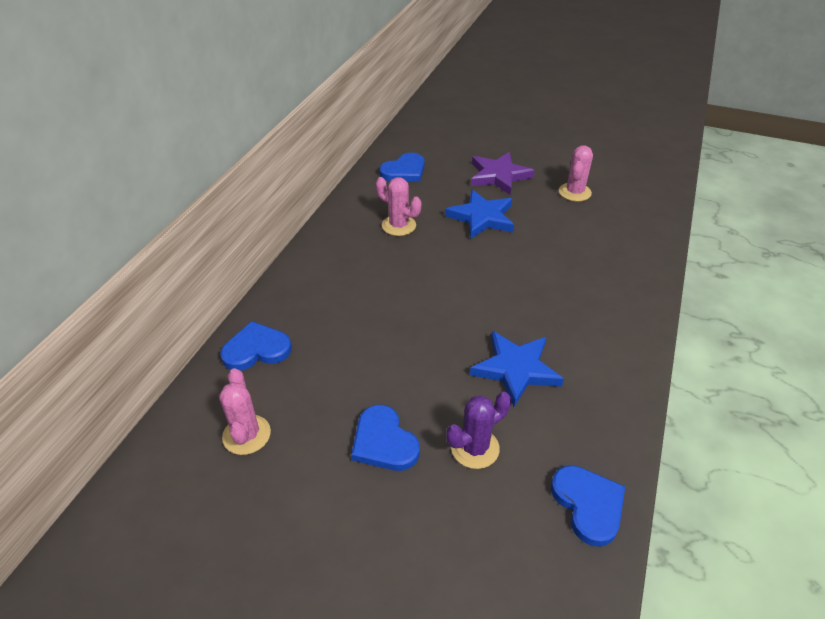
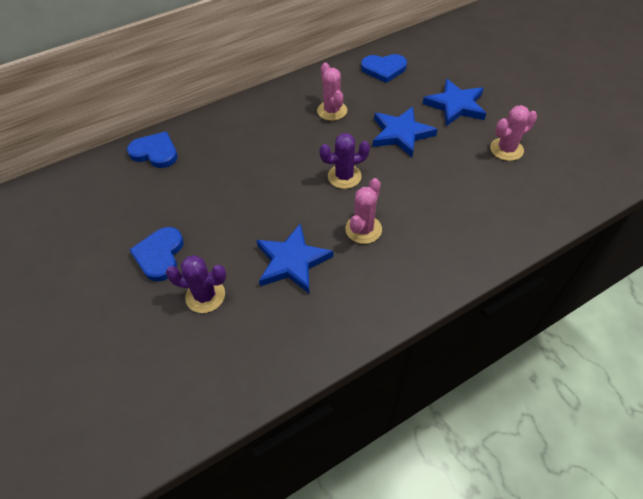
camera: 40 degrees right, 10 degrees up
(246, 435) = (97, 202): pink cactus -> pink cactus (363, 229)
(476, 275) = (344, 176): none -> purple cactus
(499, 176) = (455, 105): purple star -> blue star
(588, 505) = (230, 383): blue heart -> none

